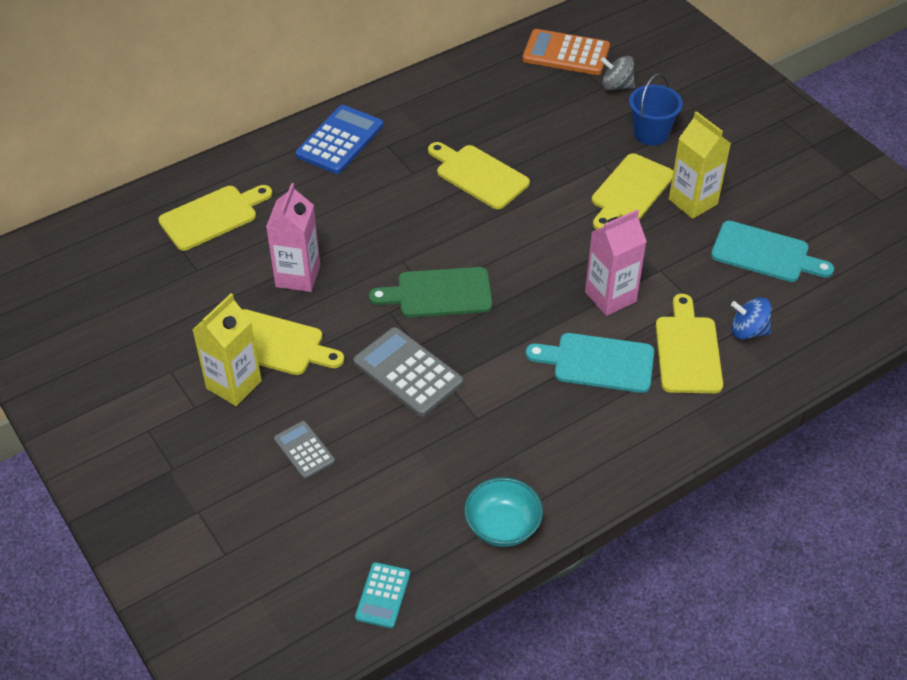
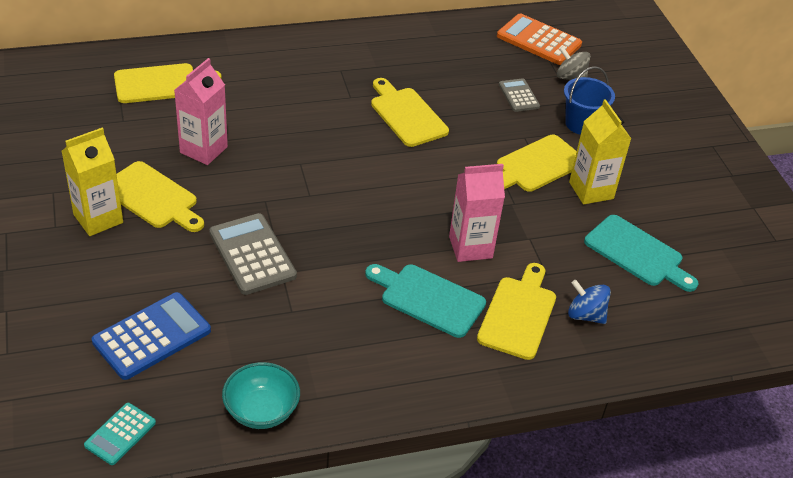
camera: 15 degrees right, 5 degrees down
(304, 450) = (125, 290): grey calculator -> grey calculator (518, 96)
(340, 140) = (302, 55): blue calculator -> blue calculator (152, 336)
(439, 293) = (317, 199): green cutting board -> none

